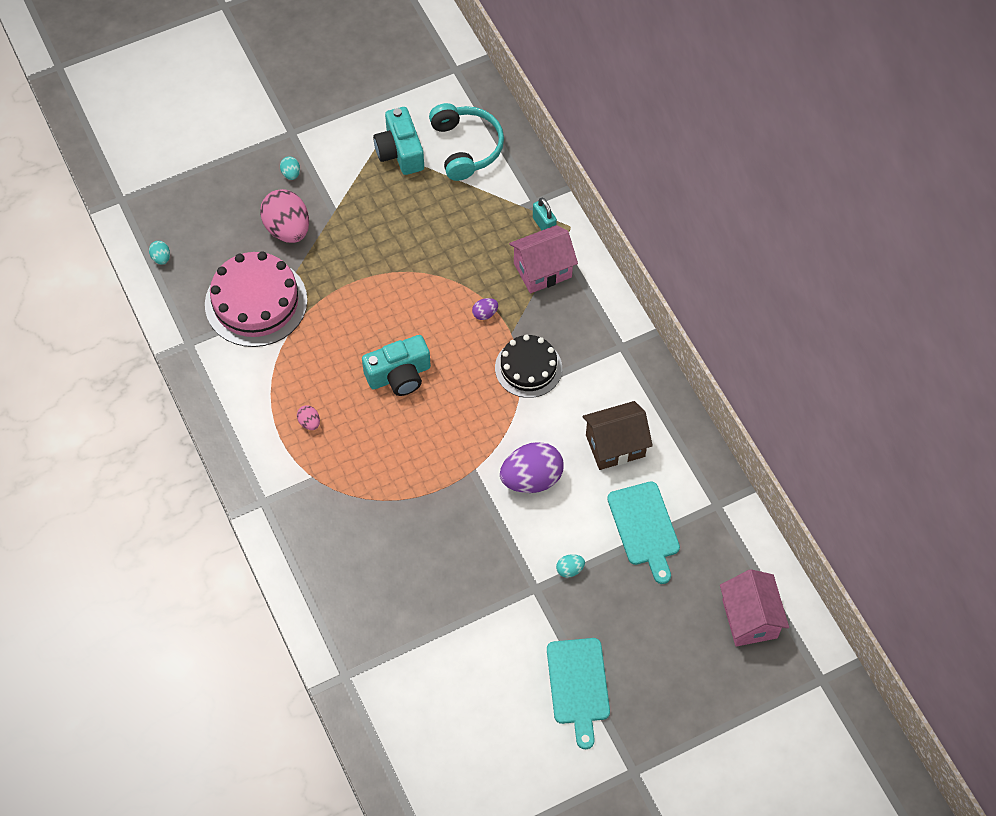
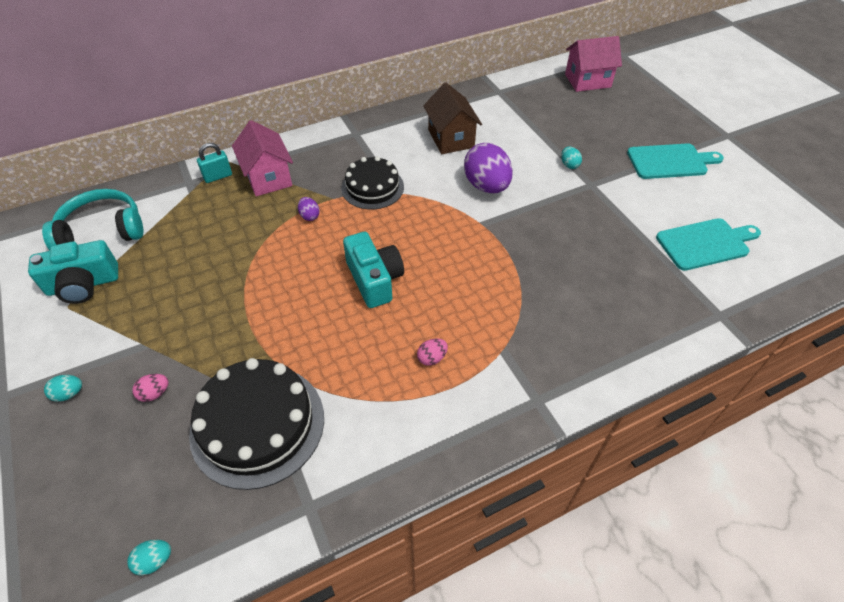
camera: 90 degrees left, 10 degrees down
(256, 302) = (258, 424): pink cake -> black cake
(287, 229) = (155, 393): pink egg -> pink egg, size x0.44
(644, 527) = (523, 125): turquoise cutting board -> turquoise cutting board (705, 243)

